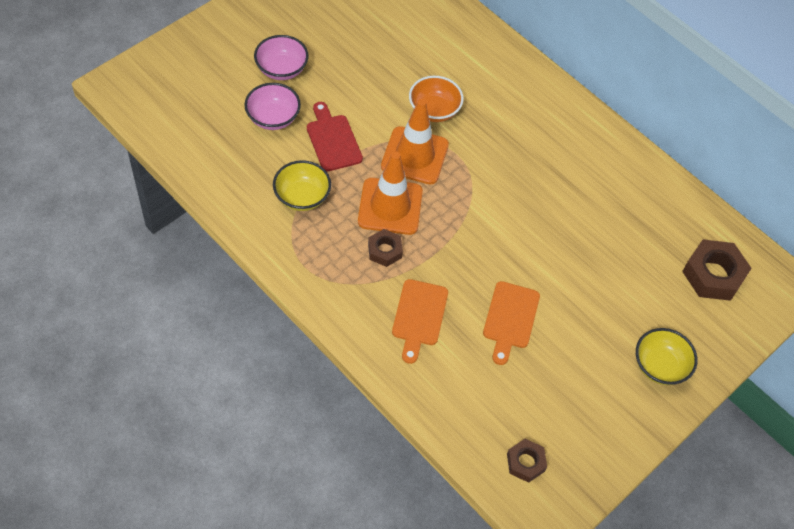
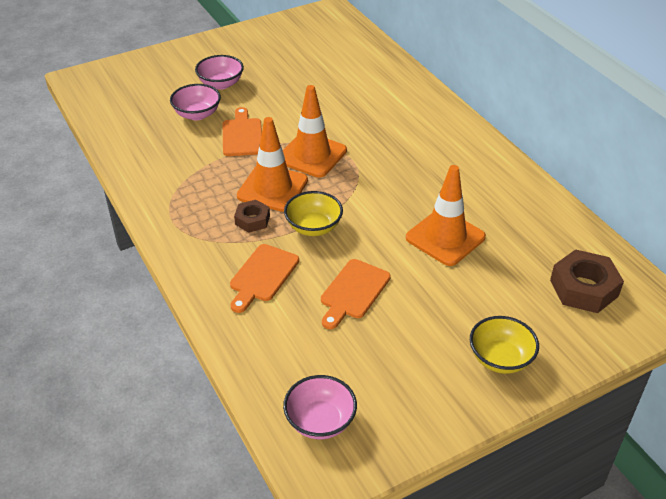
camera: 20 degrees right, 15 degrees down
(302, 197) = (195, 171): yellow bowl -> yellow bowl (313, 227)
(333, 140) = (242, 135): red cutting board -> orange cutting board
(434, 110) = (343, 126): orange bowl -> none
(525, 462) = (320, 421): brown nut -> pink bowl
(576, 239) = (445, 237): none -> orange traffic cone

